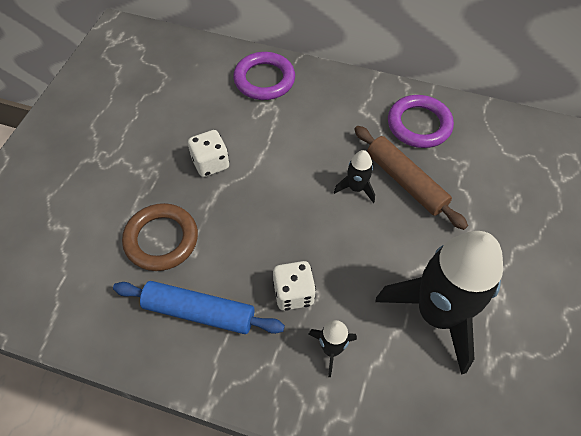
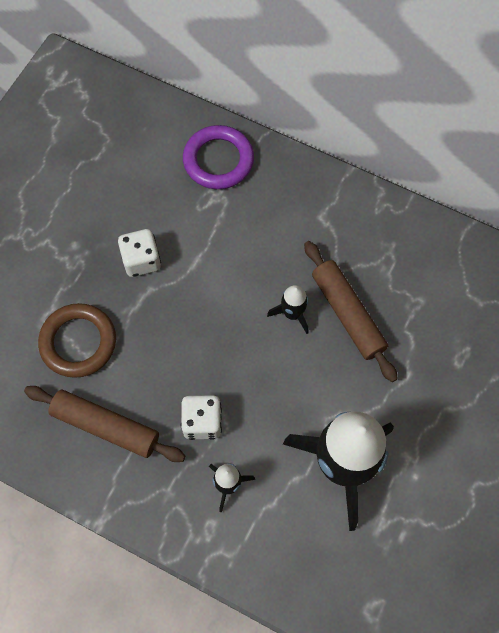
camera: 10 degrees right, 10 degrees up
(199, 312) = (105, 427): blue rolling pin -> brown rolling pin
(419, 125) = (381, 245): purple ring -> none

